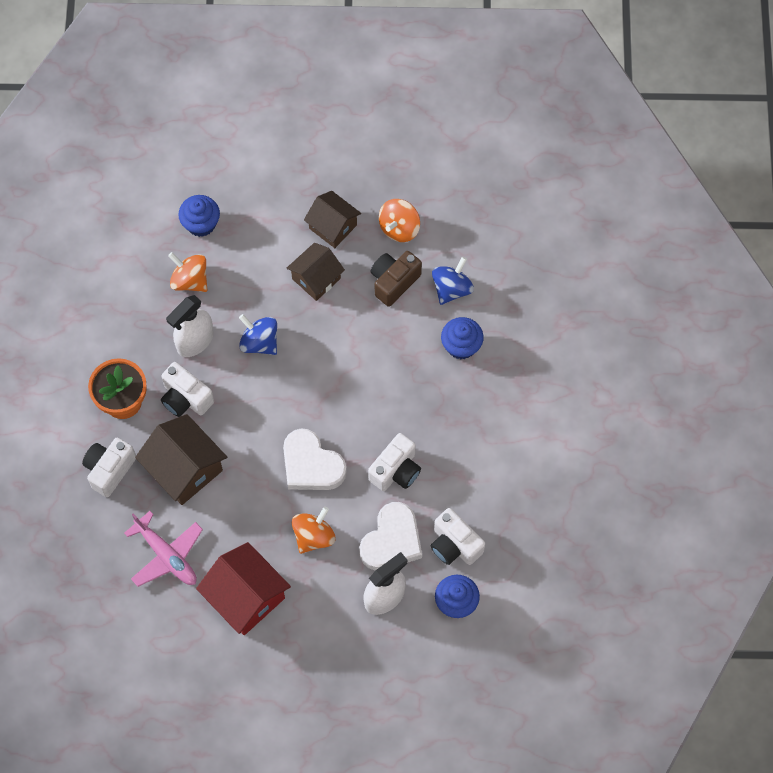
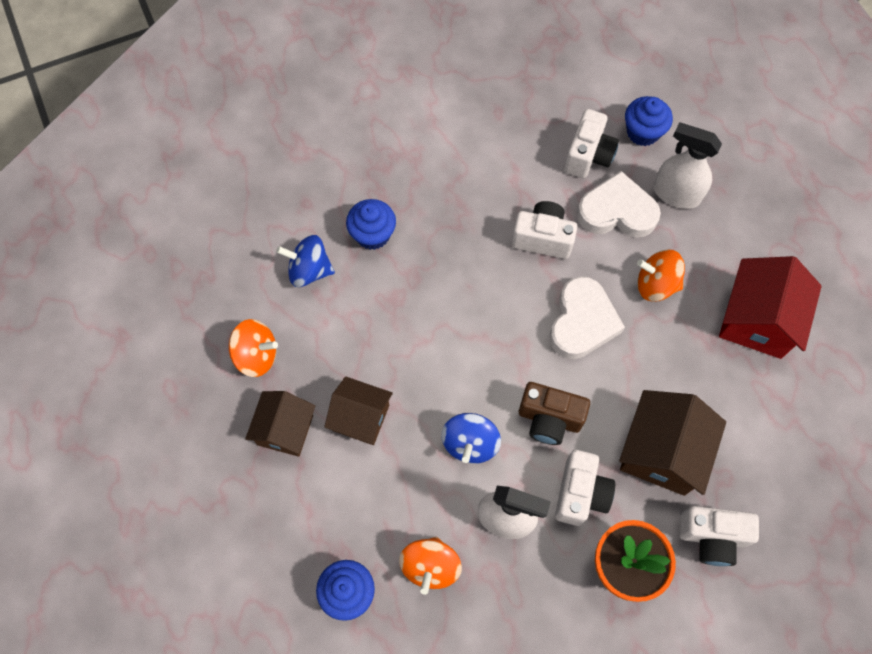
camera: 115 degrees left, 0 degrees up
(167, 555) = (765, 421): pink plane -> none
(394, 282) = (327, 332): brown camera -> brown camera (549, 419)

